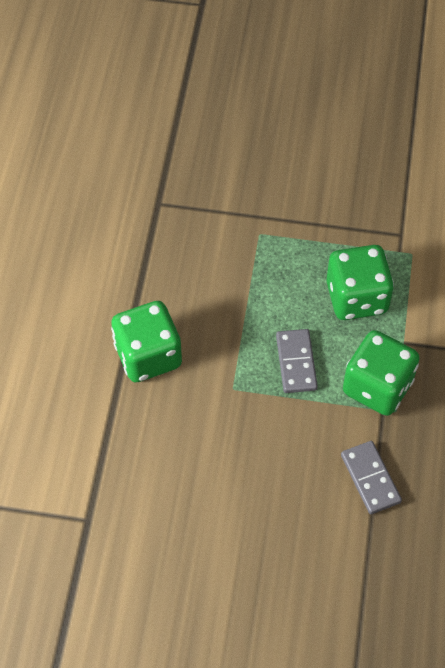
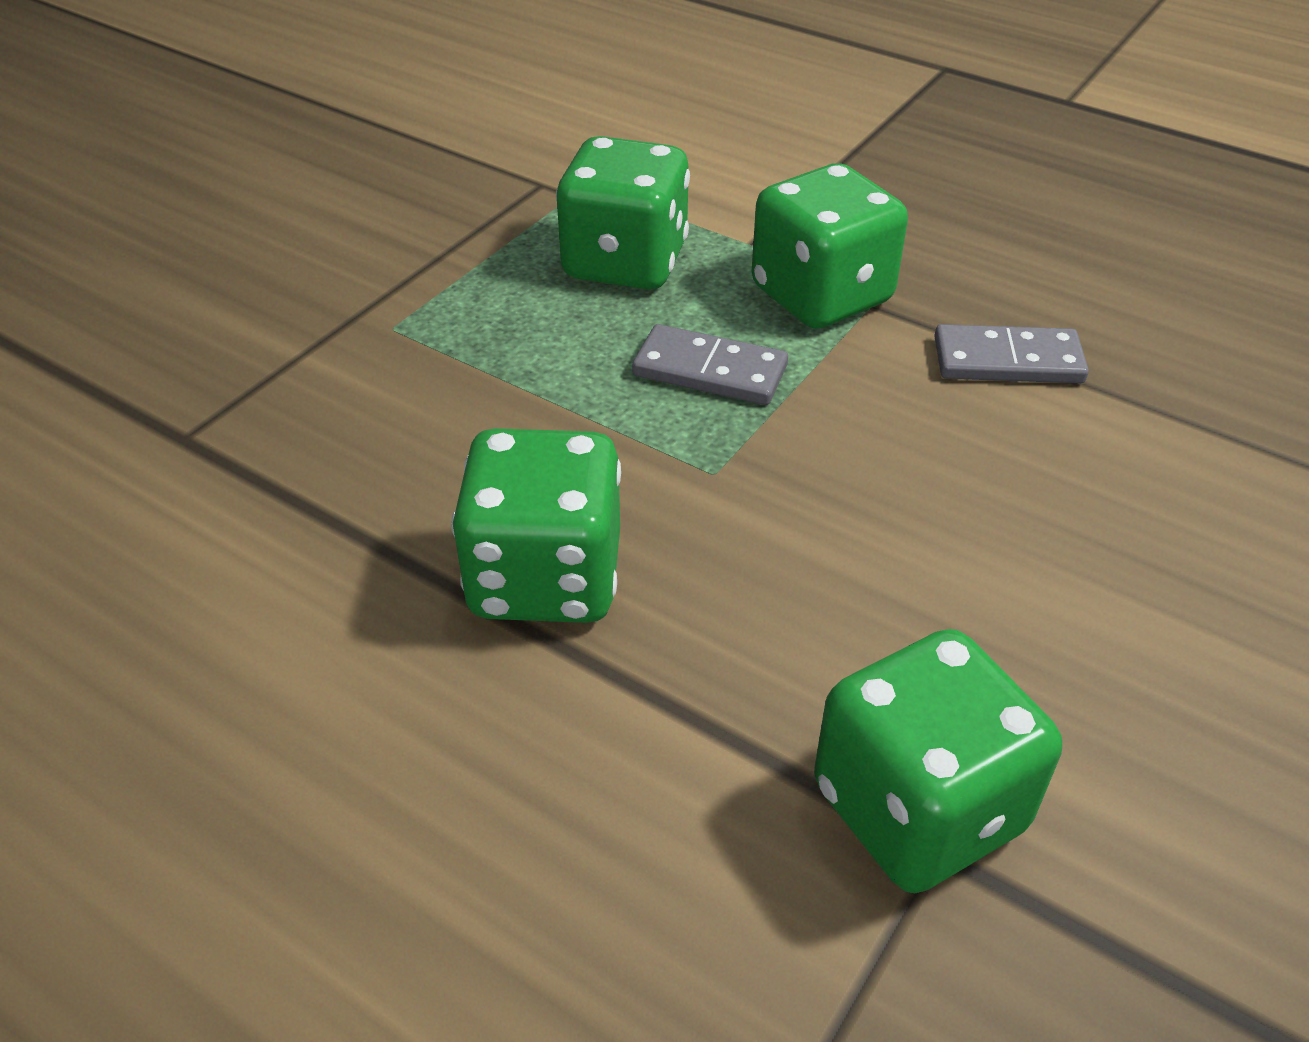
camera: 65 degrees left, 15 degrees down
(102, 509) = (918, 808): none -> green dice

